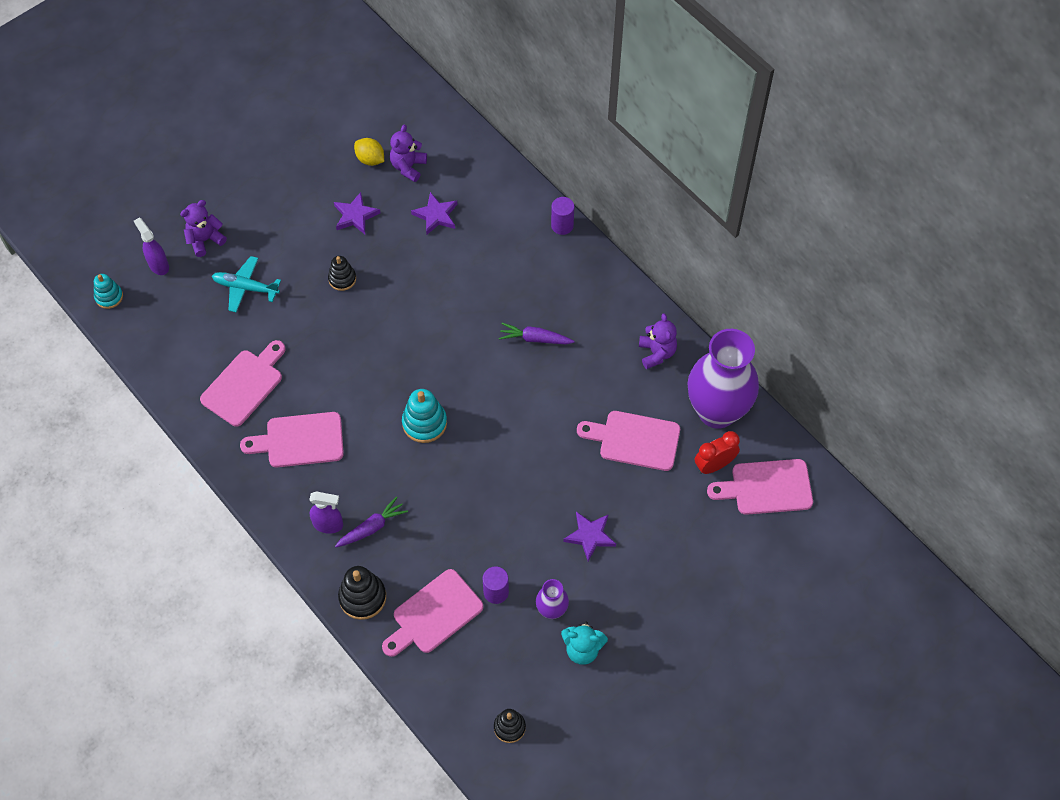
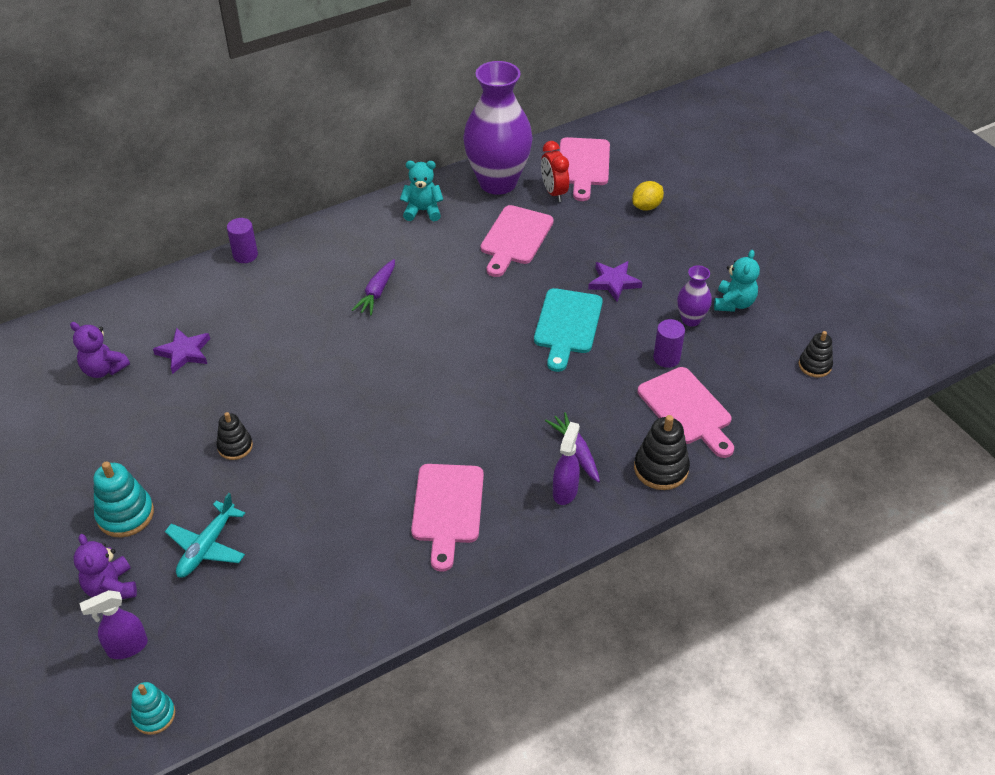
camera: 80 degrees left, 15 degrees down
(244, 385) = (352, 559): pink cutting board -> none
(355, 216) = (149, 425): purple star -> none
(370, 159) = (74, 403): yellow lemon -> yellow lemon (646, 206)
(424, 423) = (454, 392): turquoise stacking toy -> turquoise stacking toy (125, 514)
(523, 502) = (567, 325): none -> turquoise cutting board
(656, 353) = (422, 211): purple teddy bear -> turquoise teddy bear

